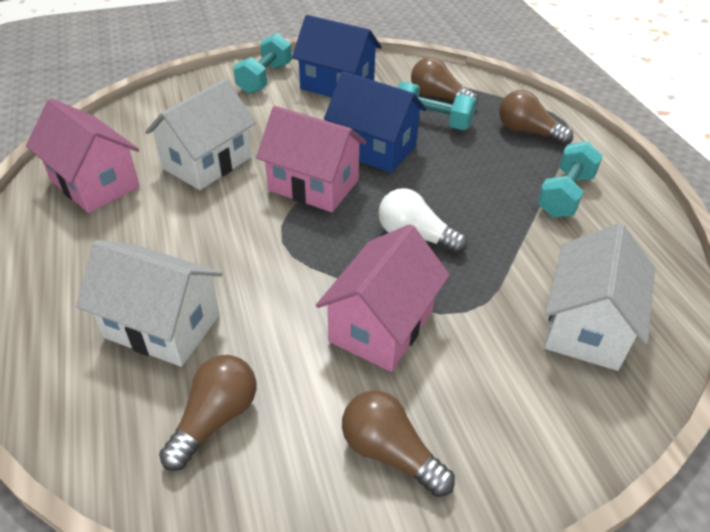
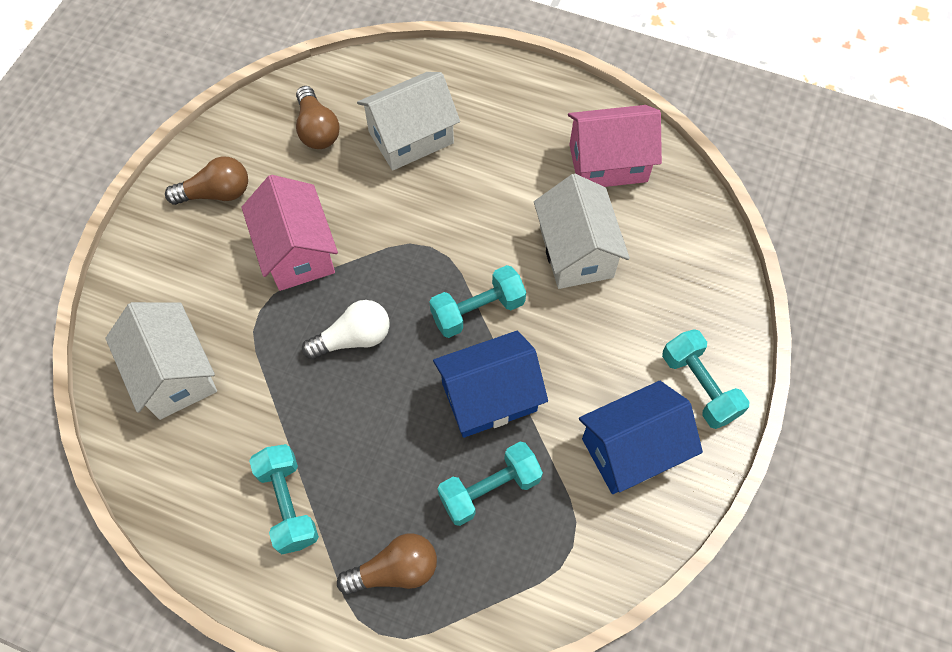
camera: 130 degrees right, 20 degrees up
(313, 185) = (477, 310): pink house -> turquoise dumbbell
(438, 97) = (528, 537): brown light bulb -> none

